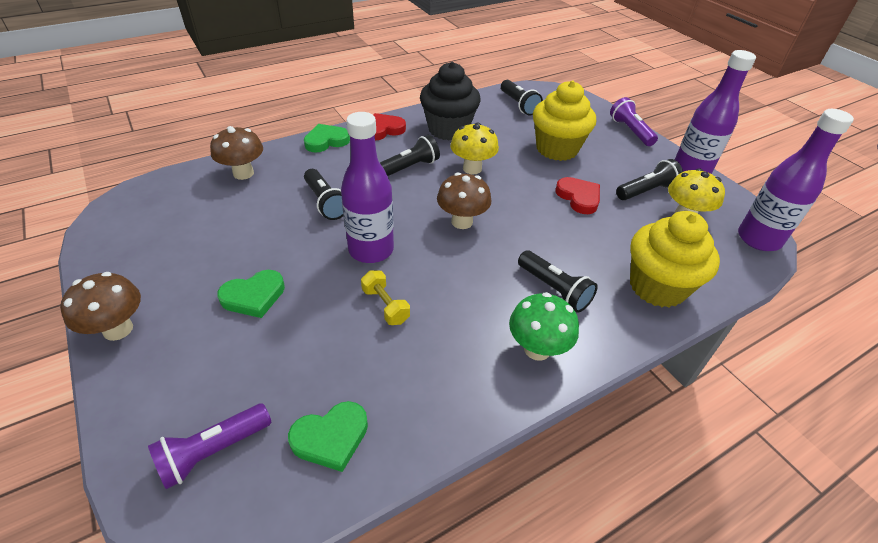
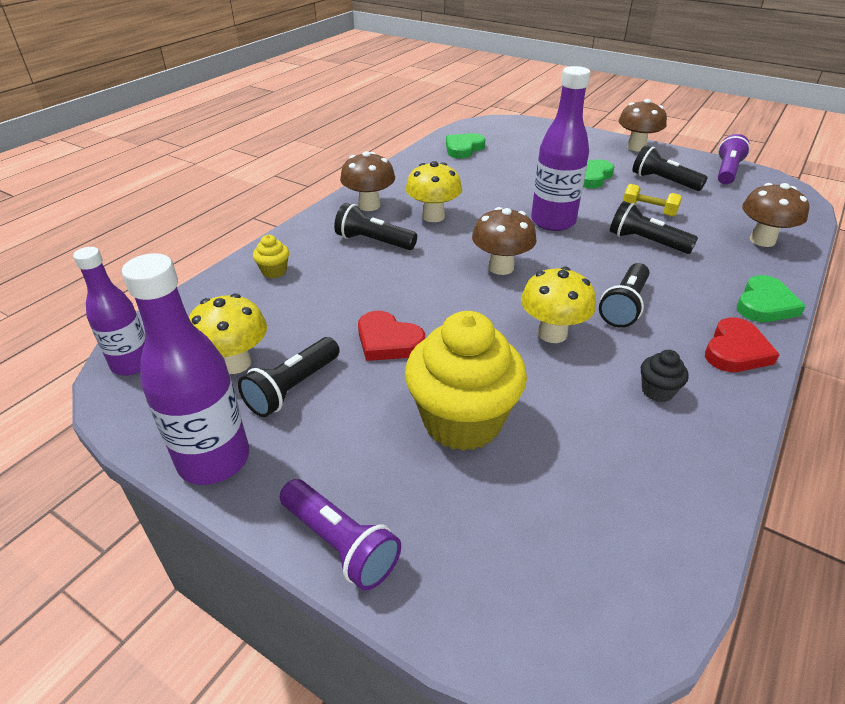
camera: 155 degrees right, 5 degrees down
(213, 451) = (513, 134): purple flashlight -> purple flashlight (727, 171)
(385, 306) = (498, 196): yellow dumbbell -> yellow dumbbell (648, 211)
(448, 129) = (657, 391): black cupcake -> black cupcake, size x0.42
(476, 301) = (433, 216): none -> yellow mushroom
(518, 105) = (614, 526): black flashlight -> black flashlight (663, 181)
(537, 349) = (369, 205): green mushroom -> brown mushroom
(657, 287) = (274, 271): yellow cupcake -> yellow cupcake, size x0.42
(758, 239) = (132, 364): purple bottle -> purple bottle, size x0.67

